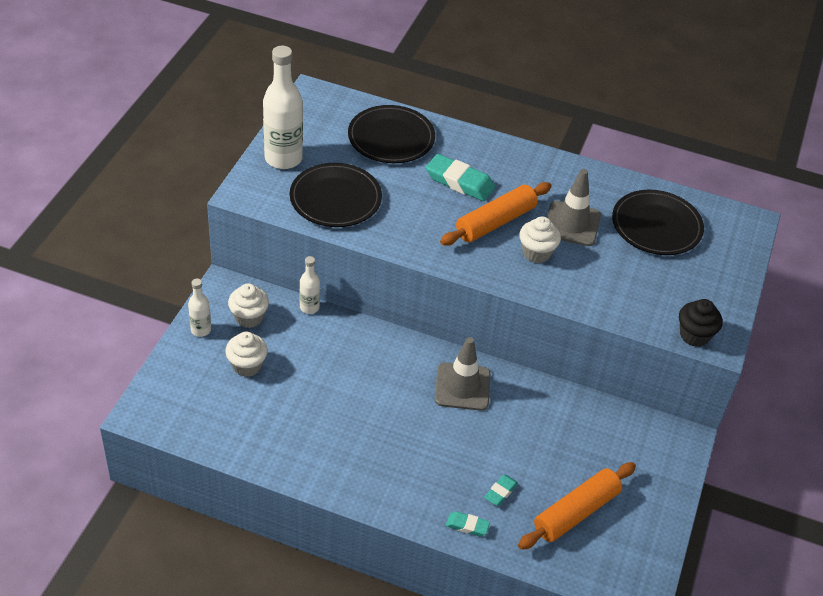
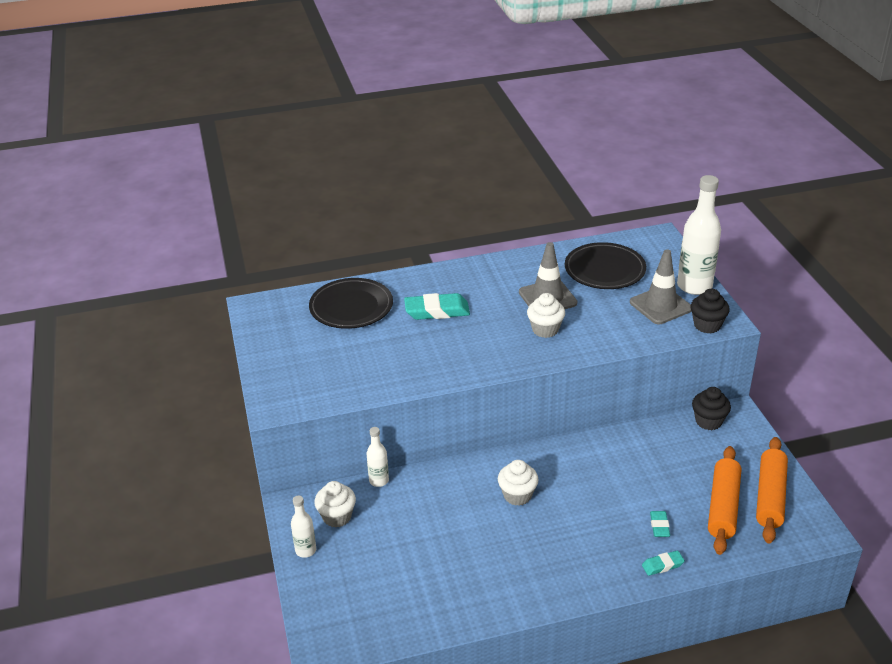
camera: 30 degrees left, 10 degrees down
(247, 365) = (373, 554): white cupcake -> white cupcake (517, 495)
(283, 158) = (280, 364): white bottle -> white bottle (694, 286)
(335, 199) = (355, 372): black plate -> none
(462, 387) = (555, 469): grey traffic cone -> grey traffic cone (660, 305)
(495, 222) = (493, 324): orange rolling pin -> orange rolling pin (769, 496)
(648, 429) = (708, 421): none -> black cupcake

